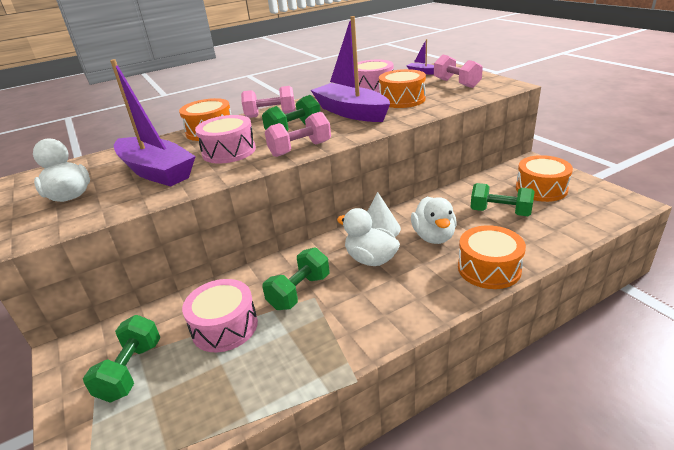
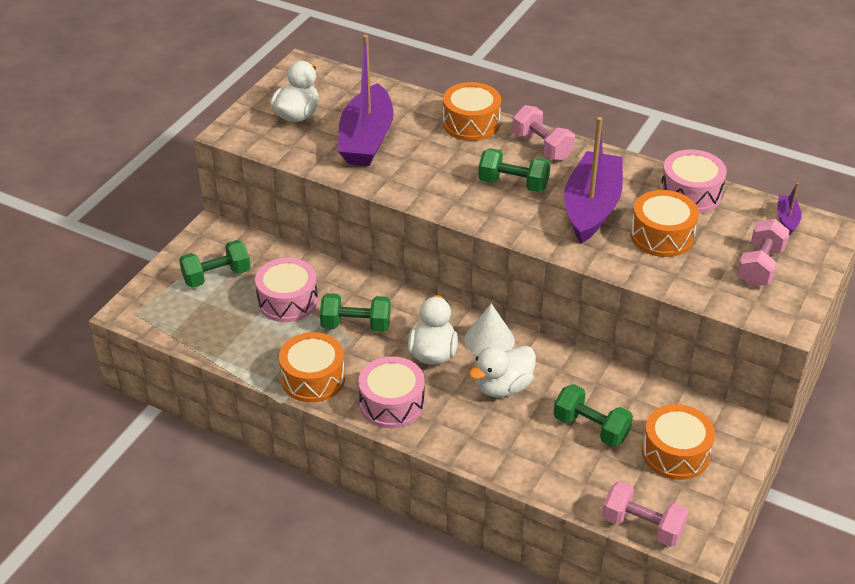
camera: 55 degrees right, 10 degrees up
(229, 151) = (434, 163): pink drum -> pink drum (392, 403)
(300, 149) = (470, 210): pink dumbbell -> pink dumbbell (642, 526)
(489, 269) = (474, 444): orange drum -> orange drum (313, 378)
(500, 212) = (591, 428): green dumbbell -> green dumbbell turned 45 degrees counterclockwise

